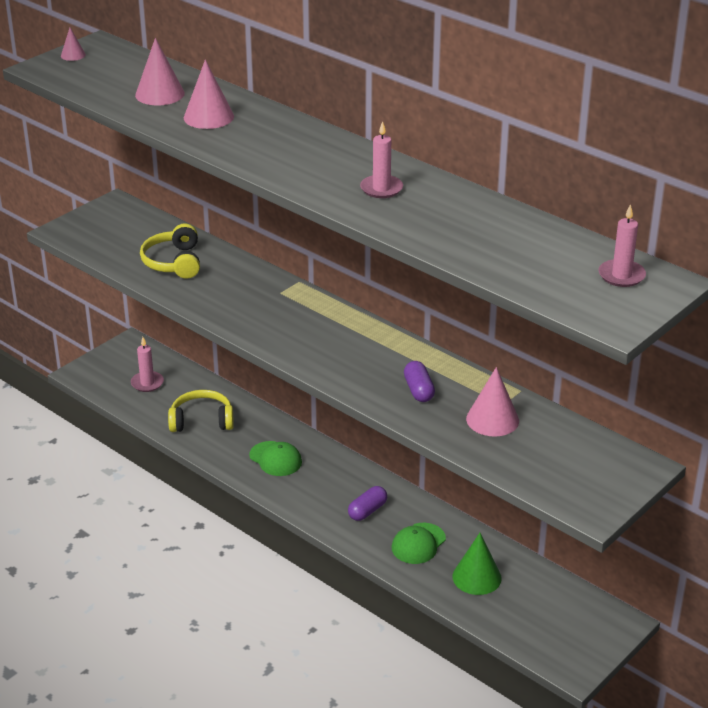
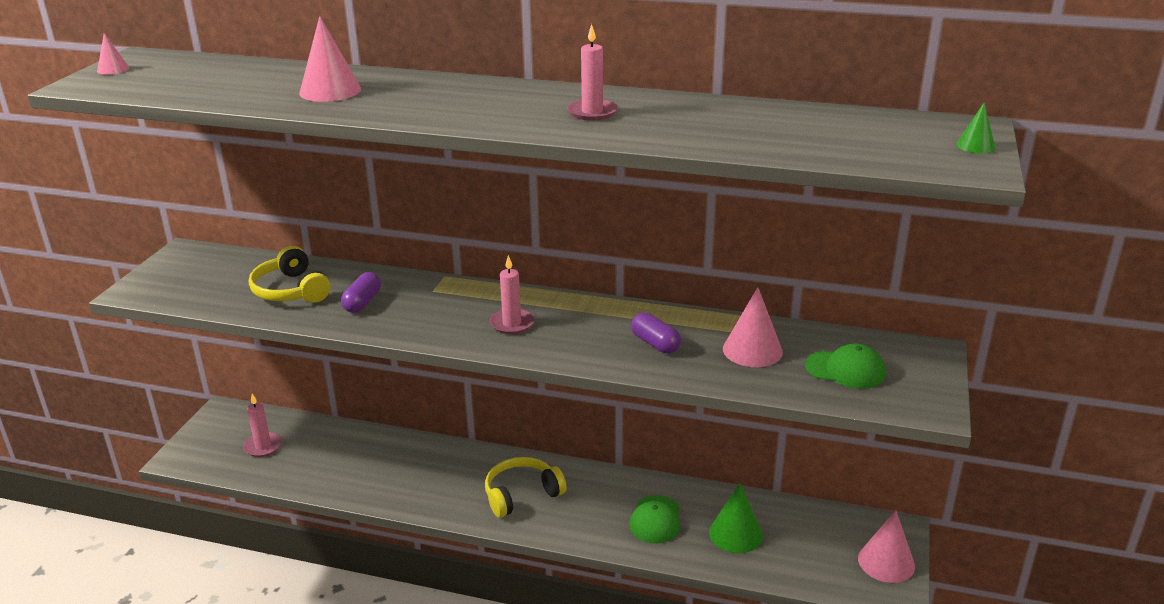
camera: 25 degrees left, 5 degrees down
(160, 94) = (252, 83): pink cone -> pink cone (886, 562)
(202, 421) = (347, 467): yellow headphones -> yellow headphones (521, 494)
(275, 459) = (452, 481): green cap -> green cap (845, 370)
(367, 511) = (582, 504): purple capsule -> purple capsule (362, 302)
(621, 275) = (923, 131): pink candle -> pink candle (512, 323)
(644, 301) = (975, 146): none -> green cone

